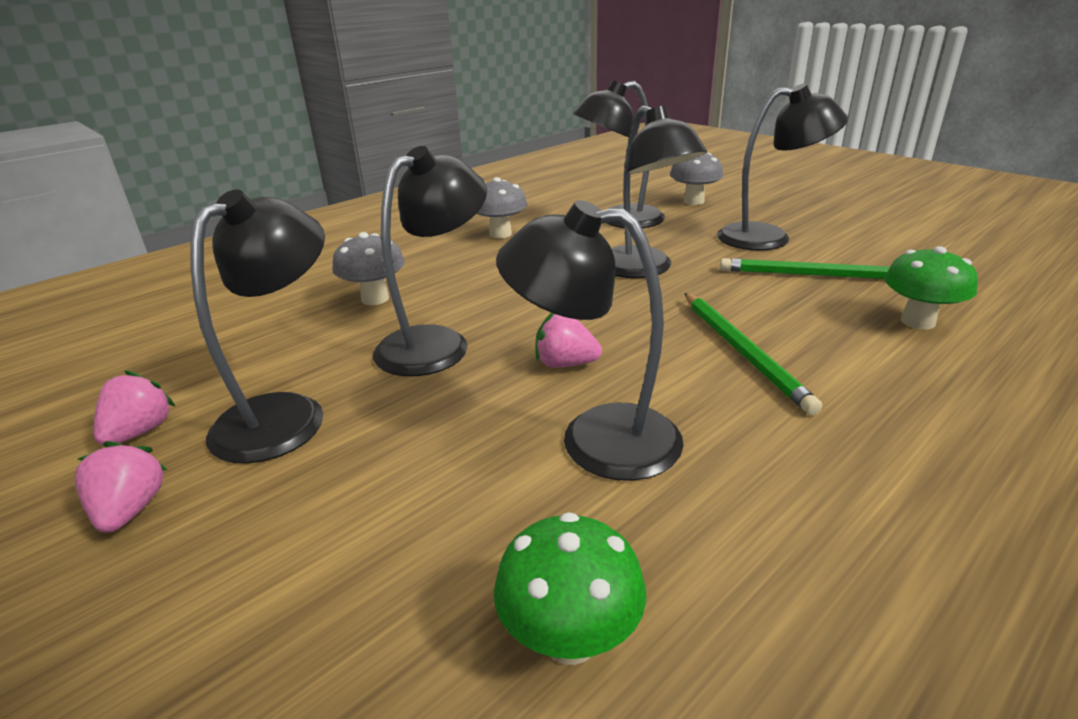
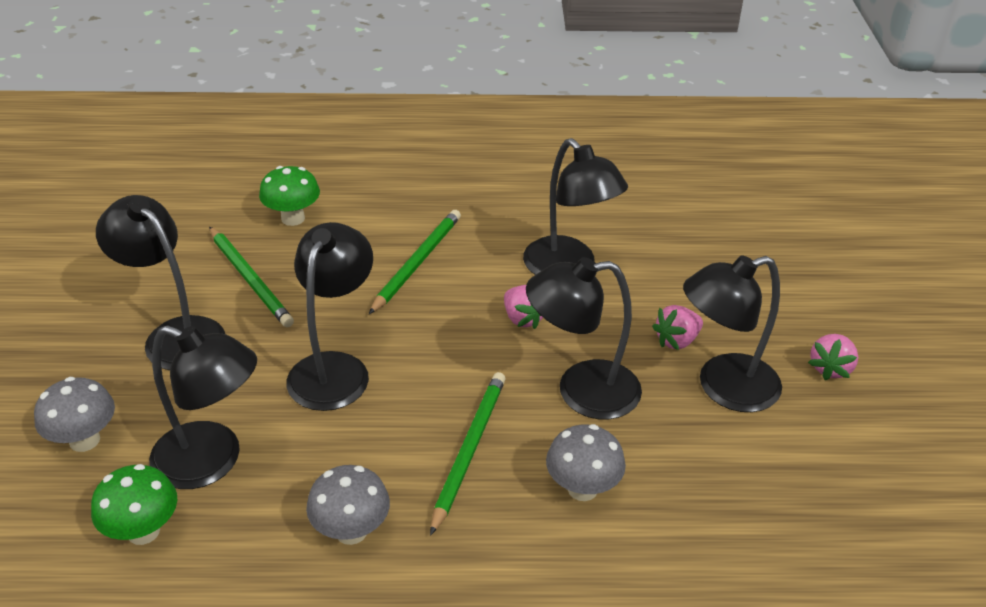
camera: 140 degrees left, 10 degrees up
(140, 432) = (824, 431): pink strawberry -> pink strawberry (676, 341)
(482, 280) = (468, 451): none -> green pencil
(570, 638) = (665, 217): green mushroom -> green mushroom (143, 531)

